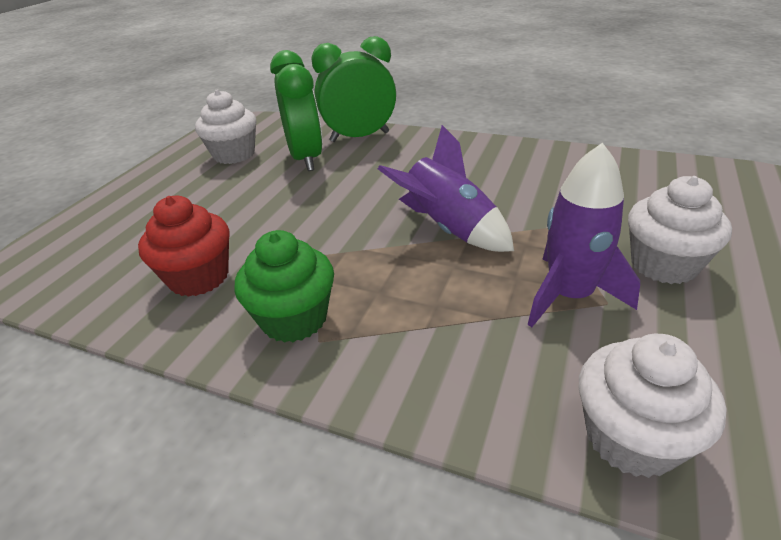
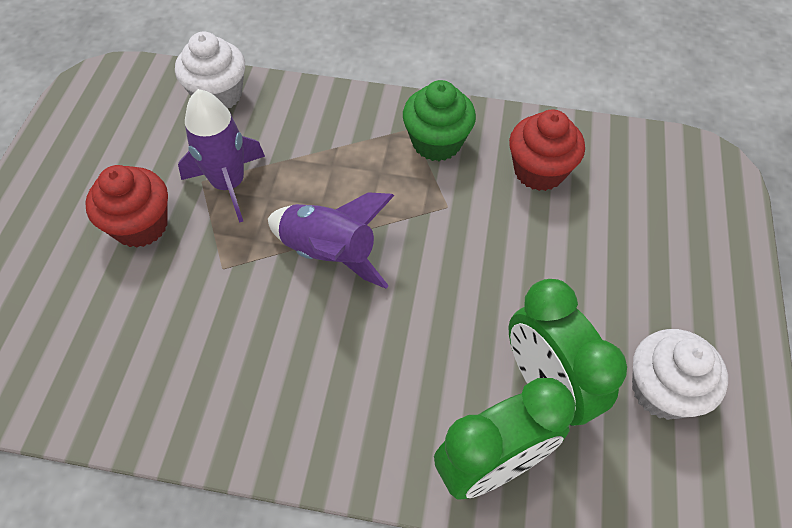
camera: 165 degrees right, 20 degrees up
(663, 264) = (141, 225): white cupcake -> red cupcake

